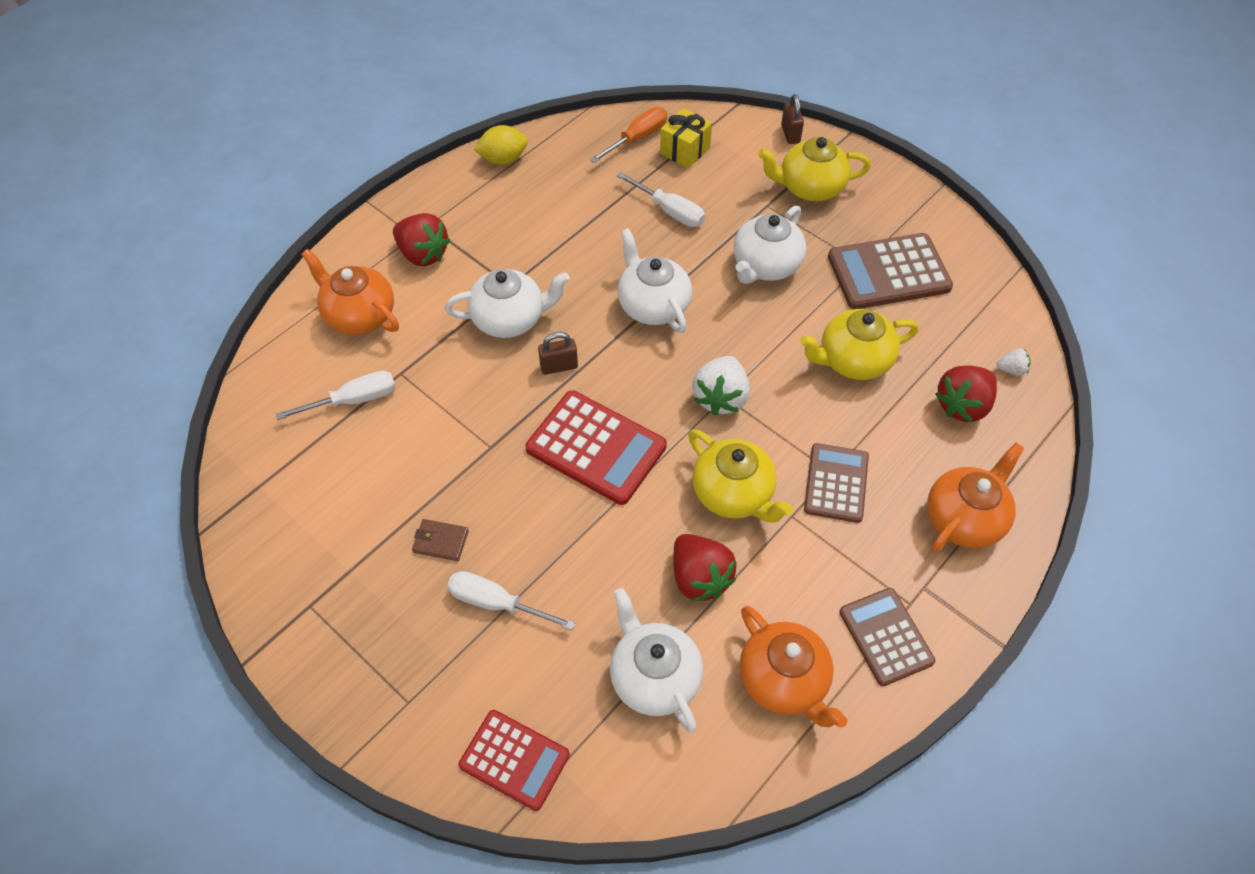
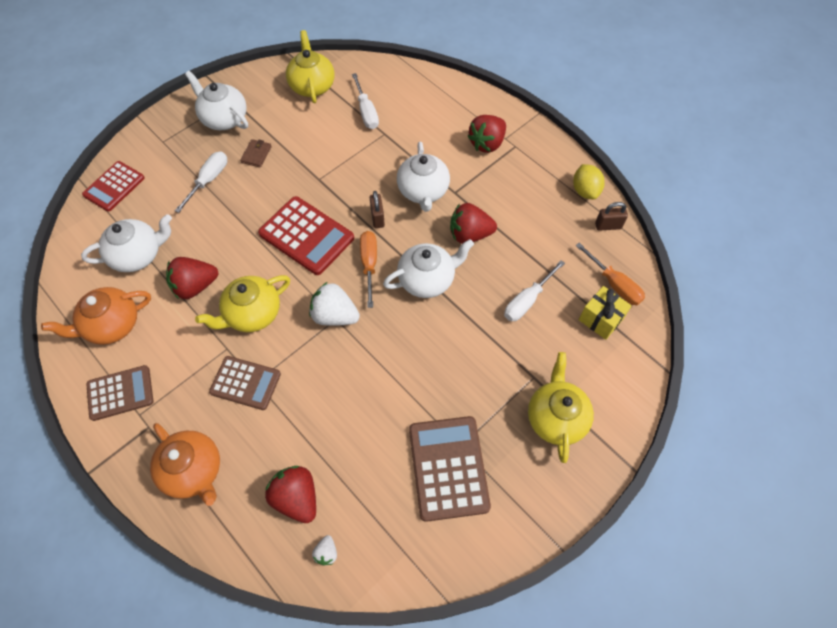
camera: 95 degrees right, 5 degrees up
(359, 315) = (434, 112): orange teapot -> none
(579, 266) = (470, 234): none -> red strawberry
(596, 447) = (306, 236): red calculator -> red calculator turned 90 degrees counterclockwise
(637, 368) = (369, 264): none -> orange screwdriver
(765, 266) = (462, 365): white teapot -> white teapot (224, 119)
(790, 134) = (628, 412): brown padlock -> brown padlock (608, 226)
(853, 360) = (355, 417): yellow teapot -> yellow teapot (312, 86)

